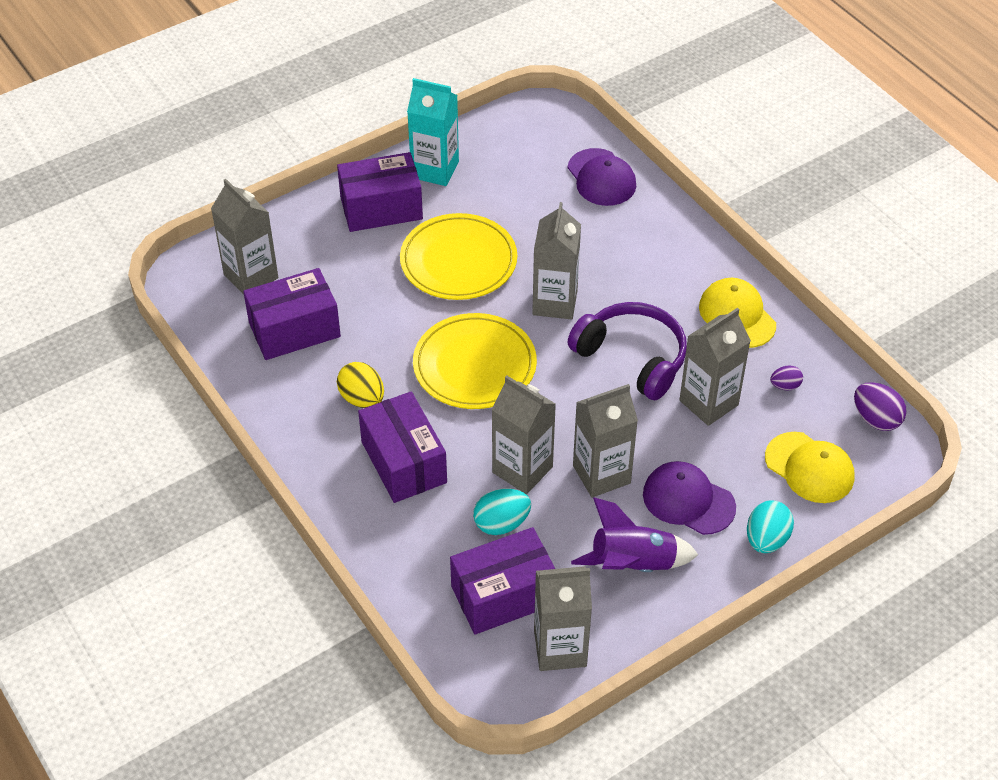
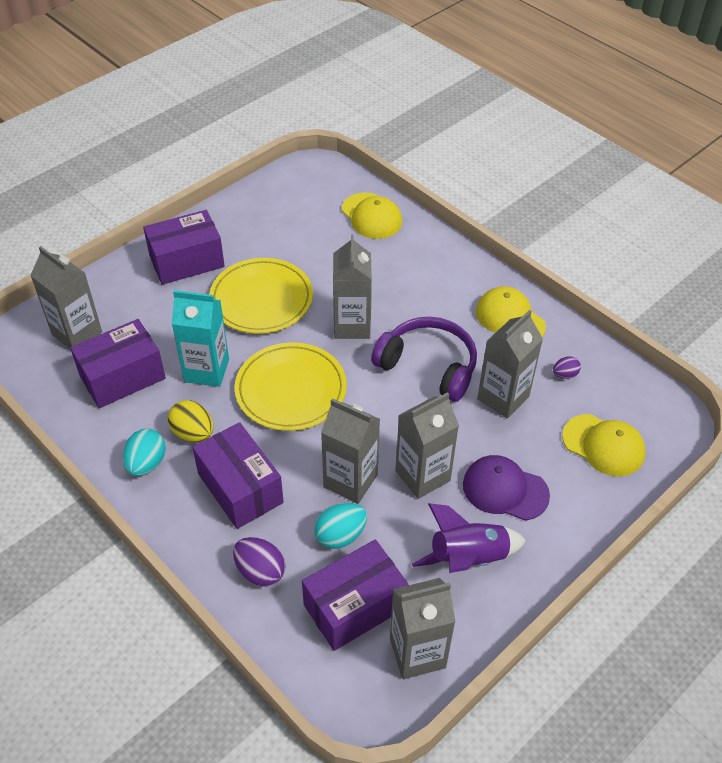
camera: 10 degrees left, 0 degrees up
(435, 170) = (229, 224): turquoise carton -> turquoise carton (206, 370)
(601, 178) = (371, 216): purple cap -> yellow cap
(766, 539) = (582, 517): turquoise egg -> turquoise egg (146, 464)
(876, 419) = (648, 394): purple egg -> purple egg (260, 571)

